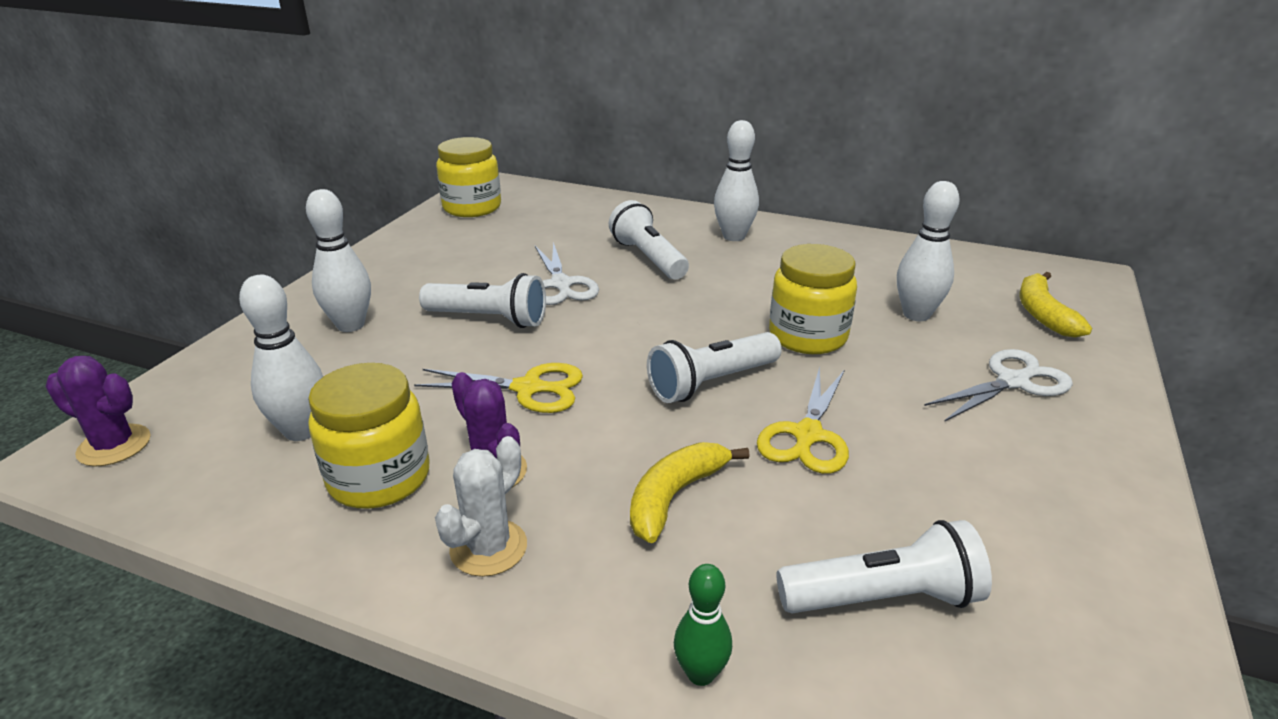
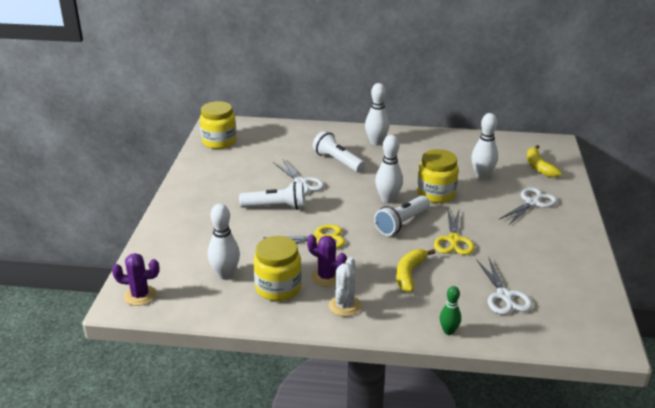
camera: 15 degrees left, 0 degrees up
(350, 325) = (206, 221): white bowling pin -> white bowling pin (388, 199)
(883, 598) = (504, 296): white flashlight -> white scissors

